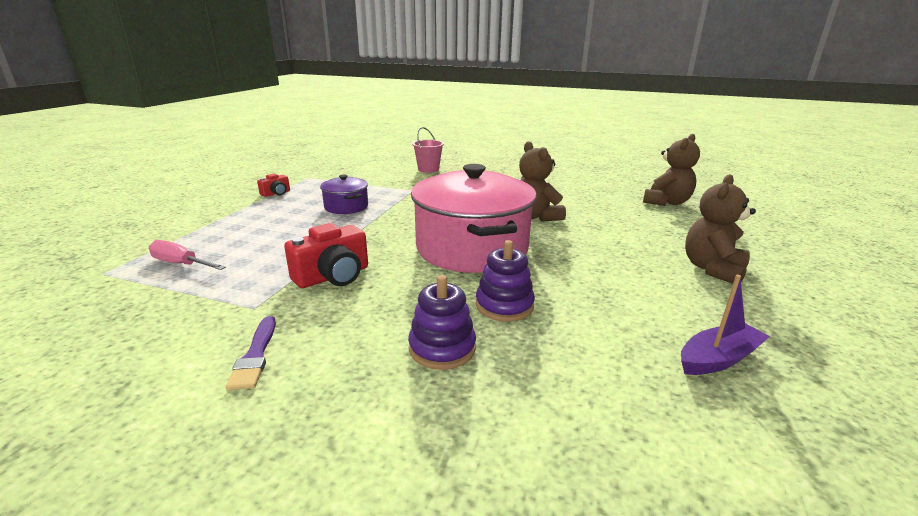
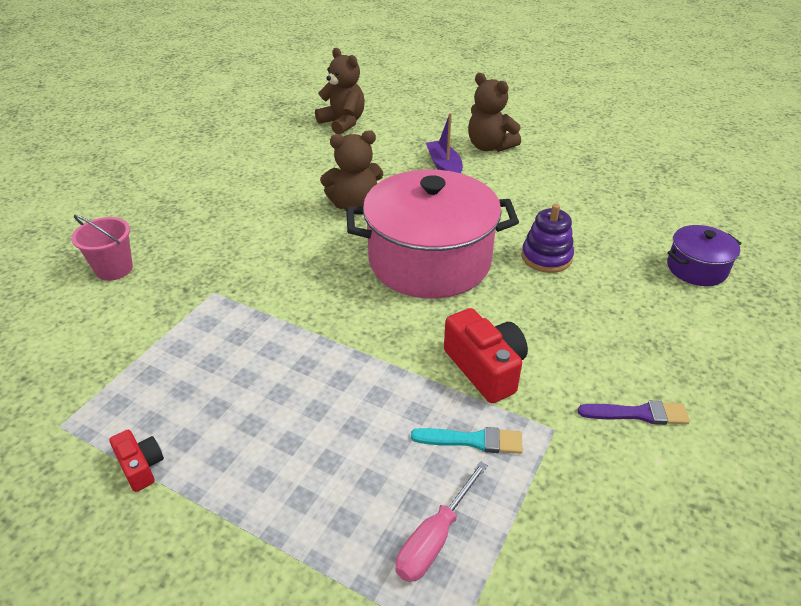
camera: 80 degrees left, 15 degrees up
(257, 273) = (472, 440): none -> turquoise brush
(346, 207) = (257, 364): purple pot -> purple pot (696, 268)
(442, 348) = (611, 298): purple stacking toy -> none
(718, 358) = (608, 183): purple boat -> purple boat (444, 167)

